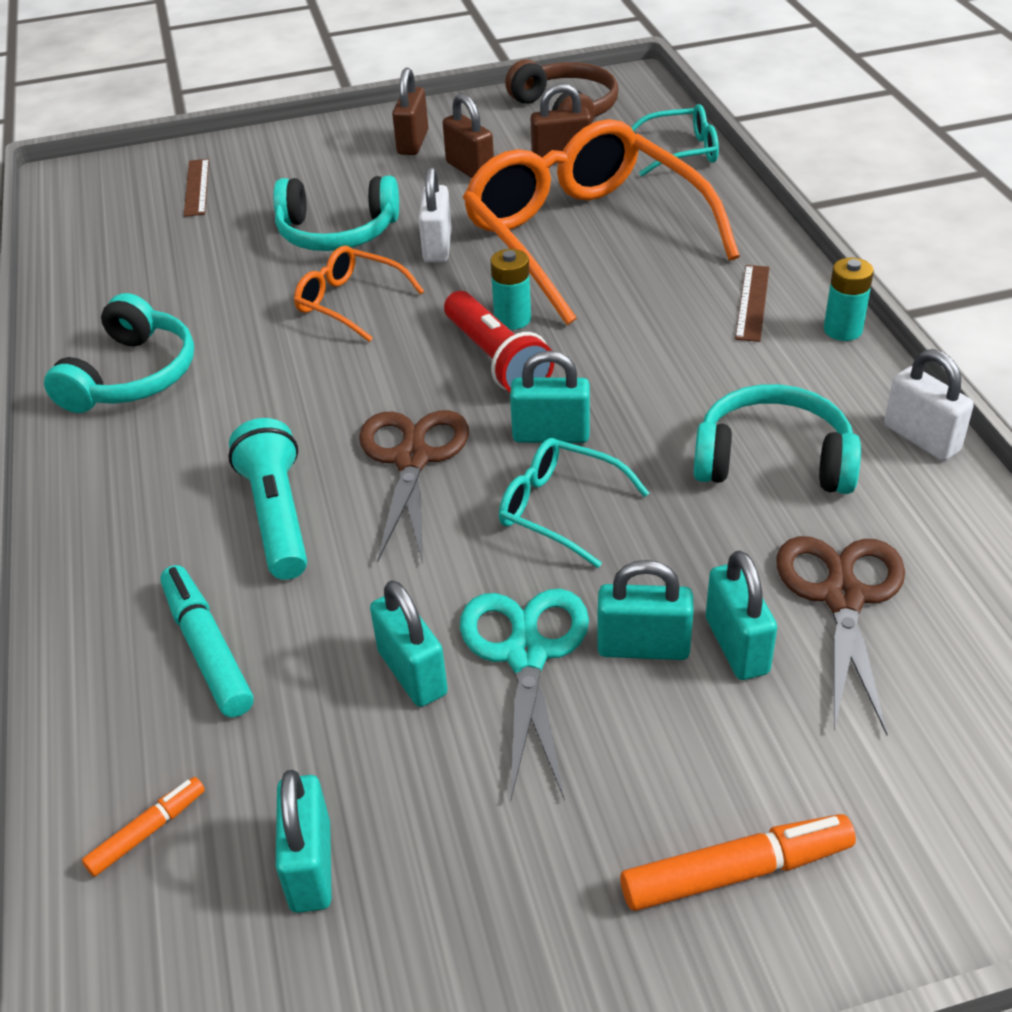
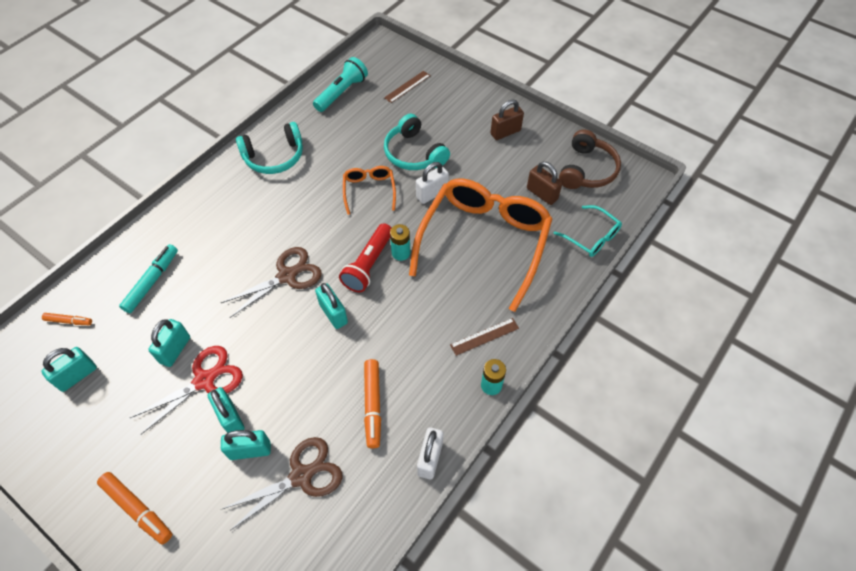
camera: 50 degrees right, 15 degrees up
(277, 516) = (228, 255): turquoise flashlight -> turquoise flashlight (342, 93)
(470, 169) = (502, 166): brown padlock -> none
(526, 655) = (204, 380): turquoise scissors -> red scissors
(559, 509) = (290, 343): turquoise glasses -> none
(736, 646) = (250, 450): turquoise padlock -> turquoise padlock turned 45 degrees clockwise
(773, 460) = (373, 405): turquoise headphones -> orange marker

